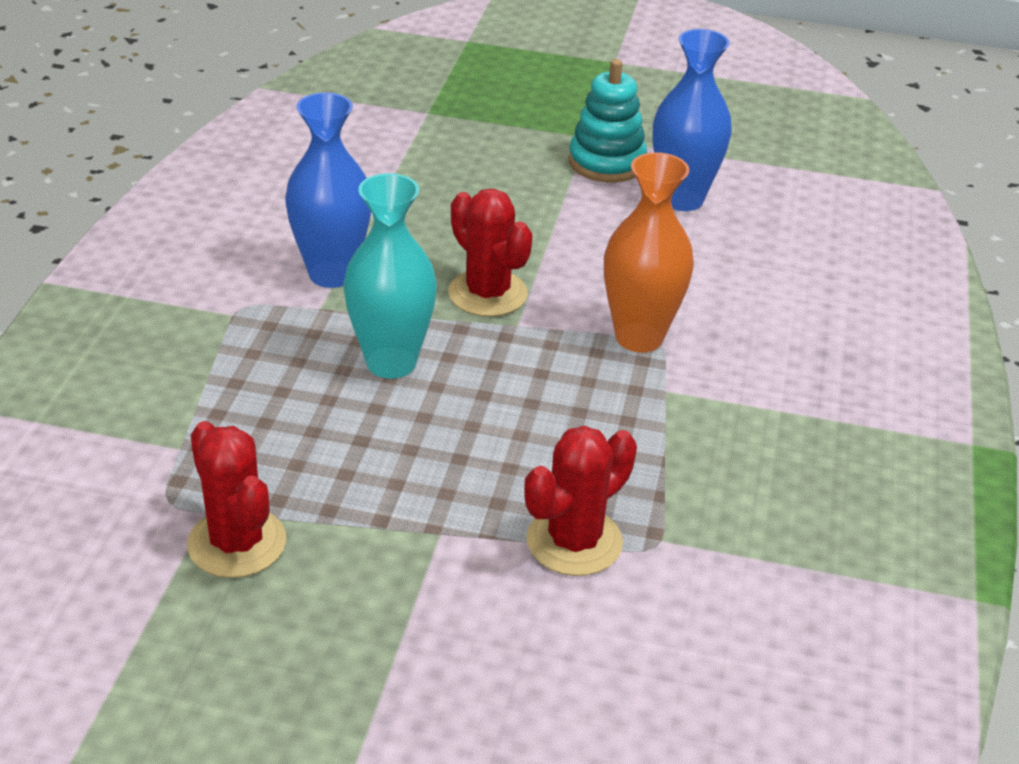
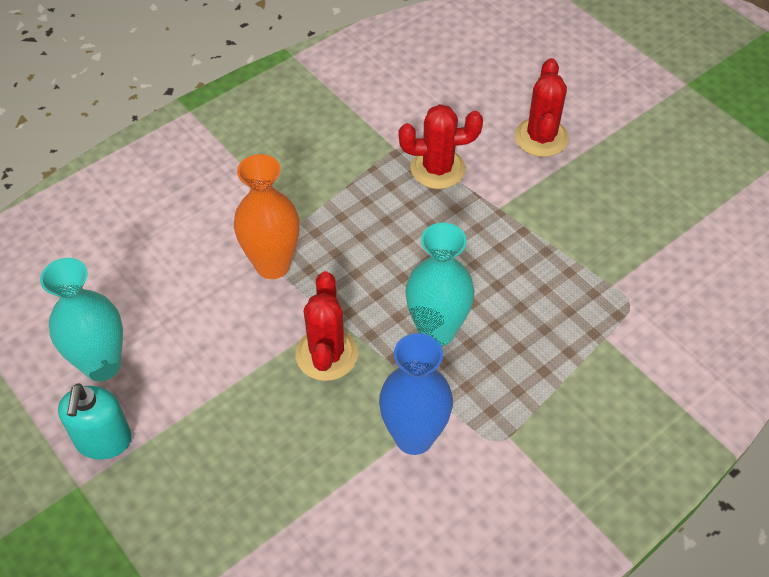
camera: 140 degrees left, 15 degrees up
(237, 543) = (606, 257): red cactus -> red cactus (541, 137)
(606, 162) = (103, 441): turquoise stacking toy -> turquoise soap dispenser
(682, 199) = (102, 365): blue vase -> turquoise vase

